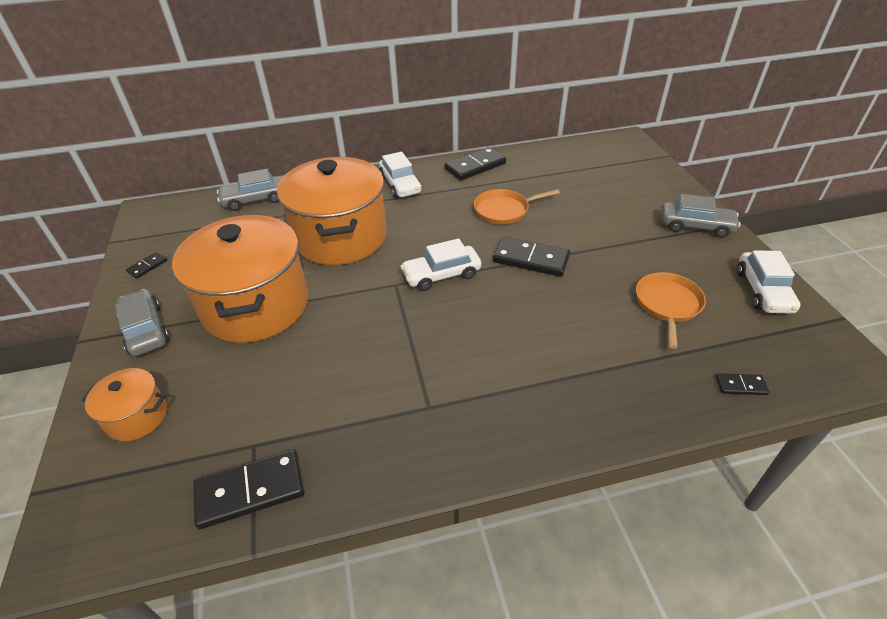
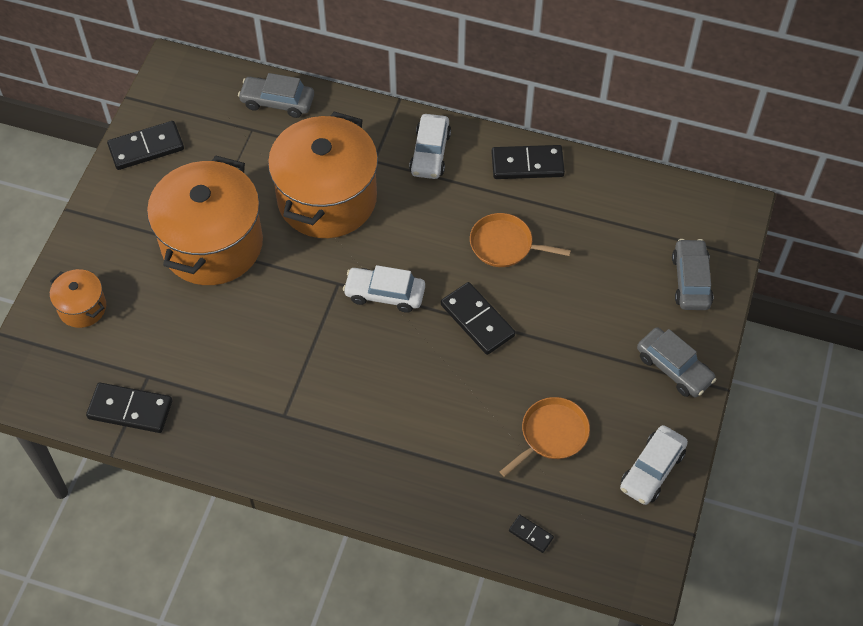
camera: 30 degrees right, 15 degrees up
(145, 330) = (118, 224): grey car -> grey car (691, 281)
(147, 266) = (146, 147): black domino -> black domino, size x1.98

